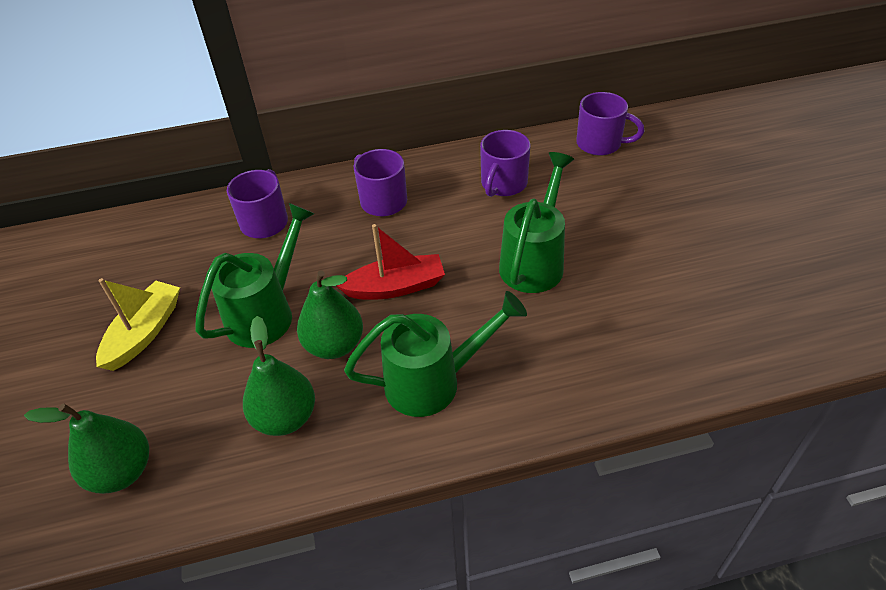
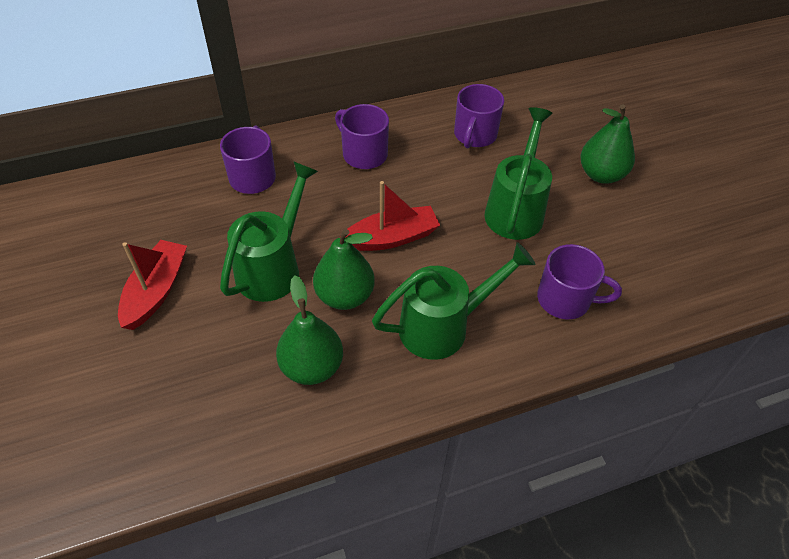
camera: 10 degrees left, 5 degrees up
(122, 471) = (164, 426): green pear -> green pear (601, 174)
(144, 332) = (156, 291): yellow boat -> red boat
(600, 144) = (557, 95): purple mug -> purple mug (565, 299)

